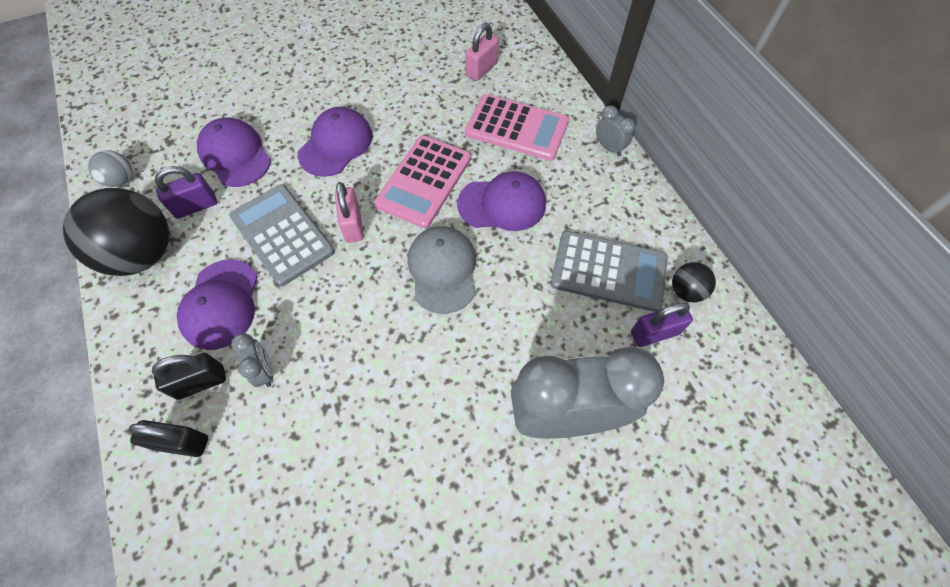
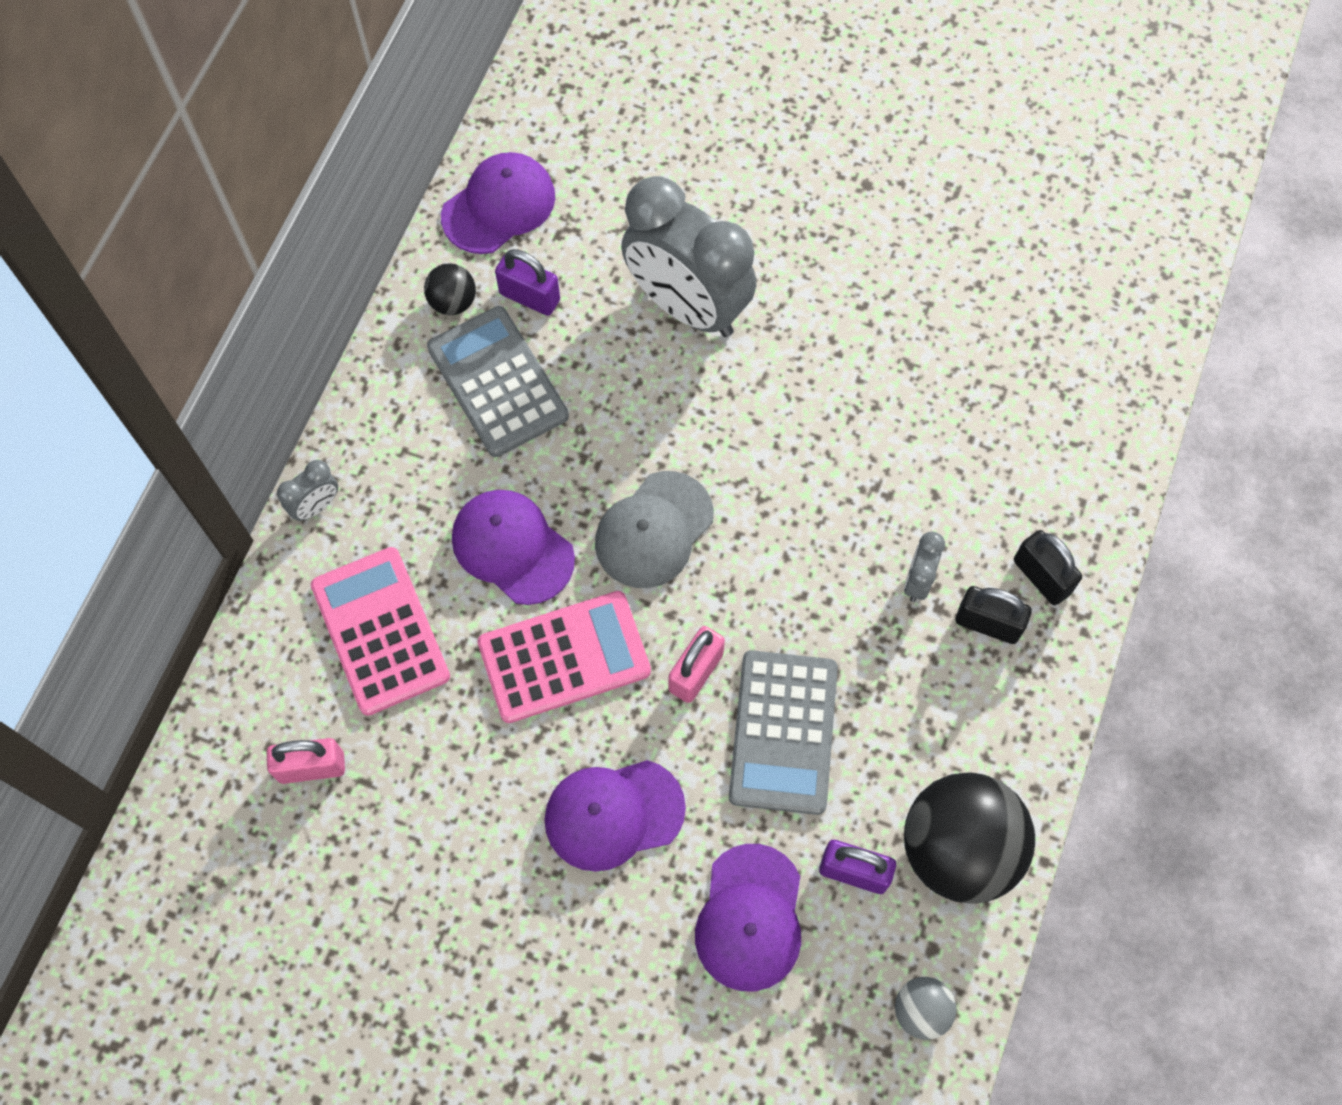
camera: 135 degrees left, 5 degrees up
(221, 304) = (912, 698): purple cap -> purple cap (499, 206)
(609, 148) = (316, 506): grey clock -> grey clock turned 135 degrees counterclockwise

